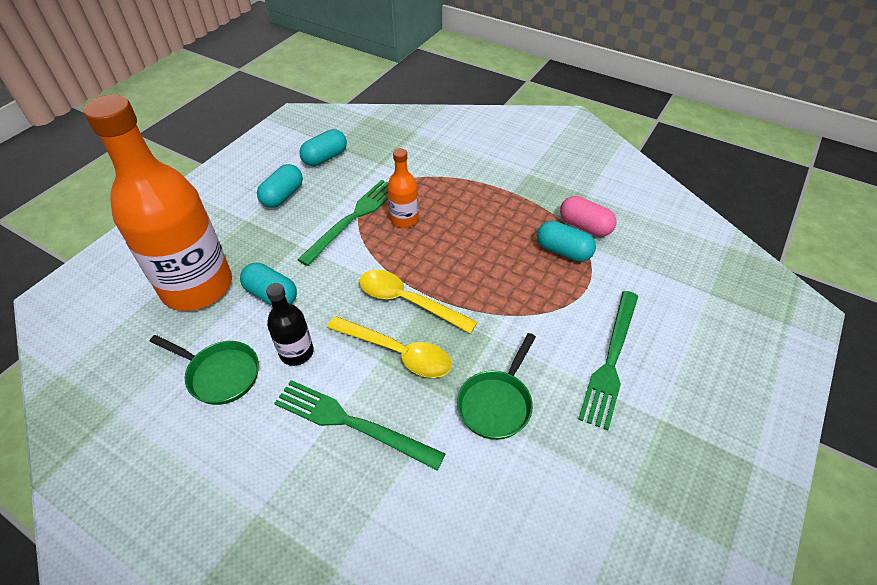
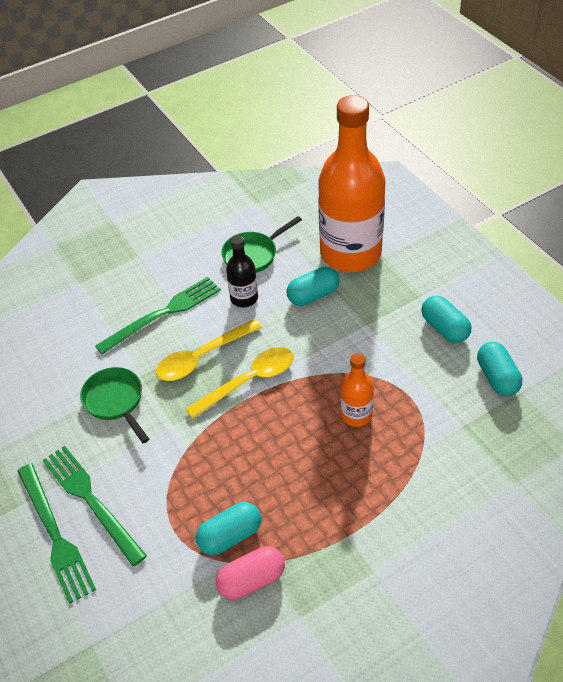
camera: 120 degrees right, 0 degrees up
(353, 218) = (380, 374): green fork -> green fork (55, 535)

